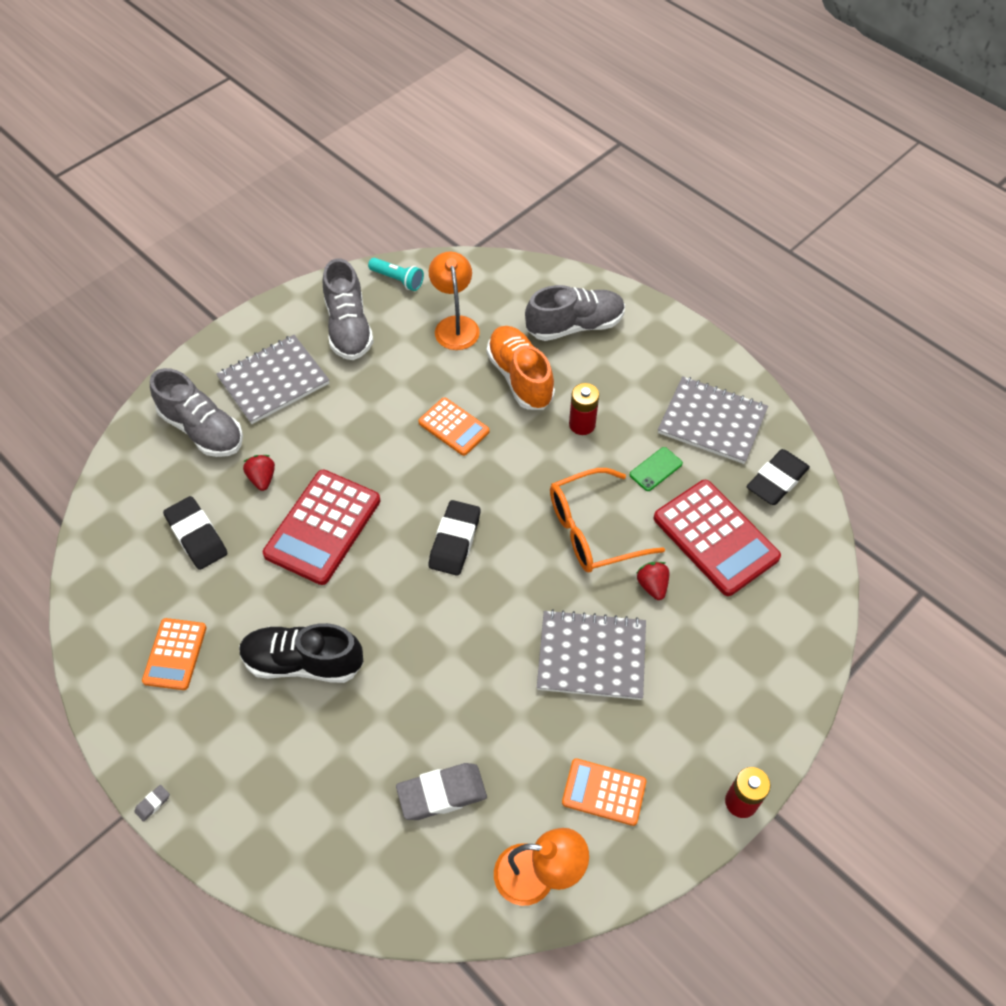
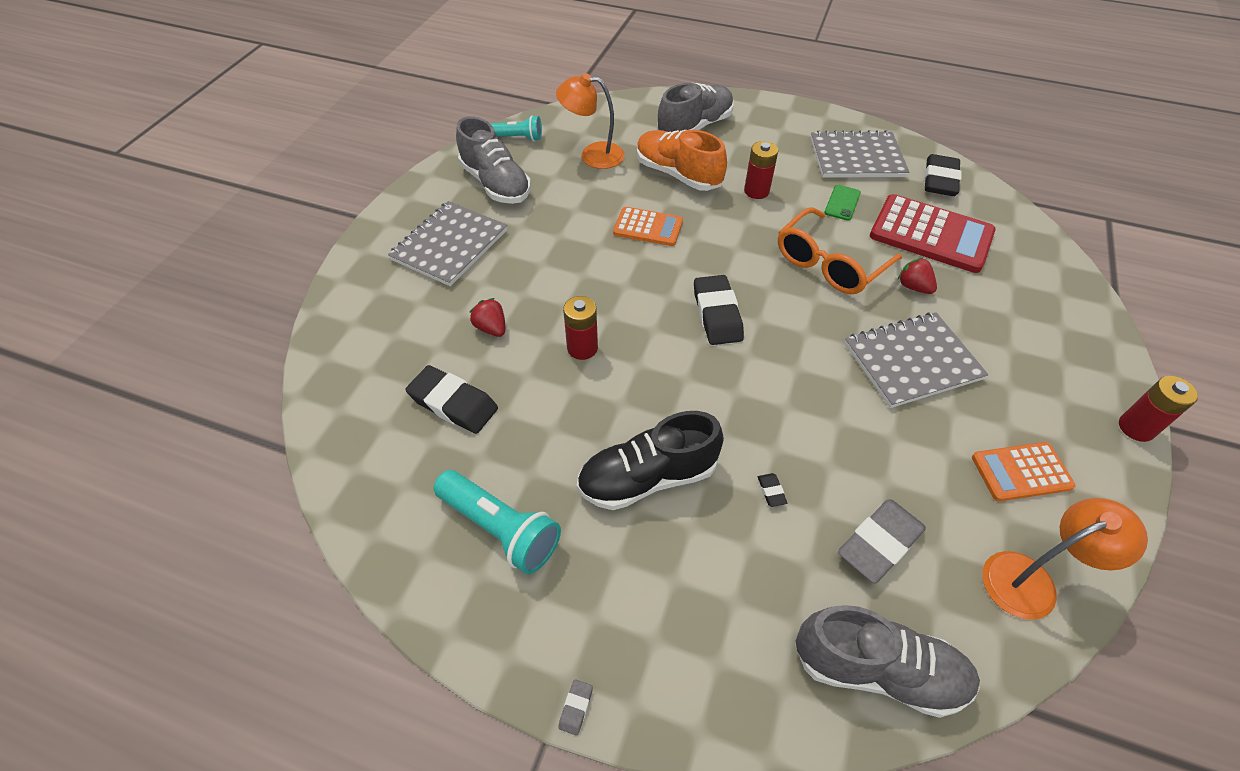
camera: 25 degrees left, 5 degrees down
(175, 654) = (500, 528): orange calculator -> turquoise flashlight
(202, 429) = (400, 308): grey shoe -> grey shoe (877, 670)
(323, 527) = (582, 348): red calculator -> red battery
(389, 715) = (771, 491): none -> black eraser
(455, 325) = (593, 155): orange lamp -> orange lamp turned 45 degrees counterclockwise

